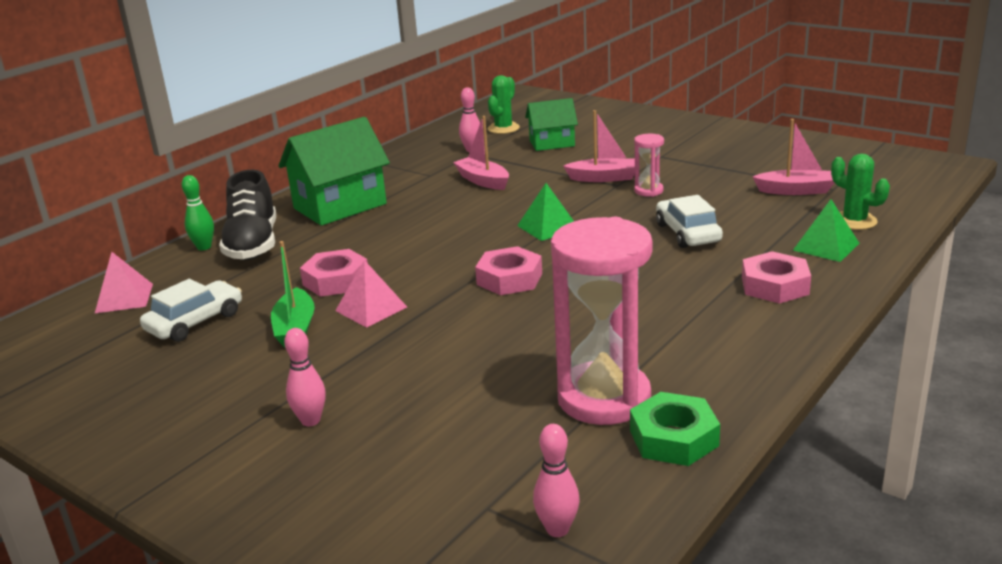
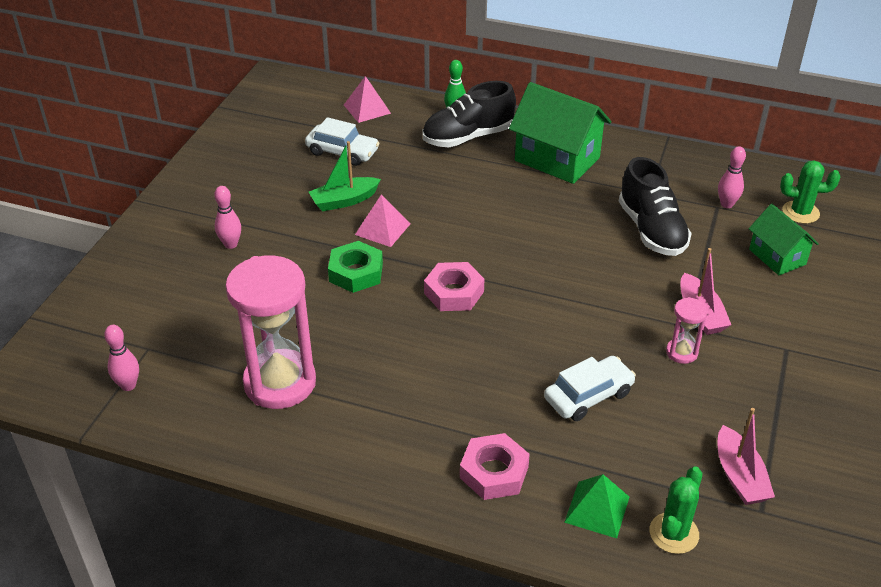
camera: 70 degrees right, 15 degrees up
(336, 280) = (422, 198): pink nut -> none
(483, 181) = (651, 230): pink boat -> black shoe
(548, 227) = (564, 295): green pyramid -> none
(674, 438) = (234, 429): green nut -> green nut (356, 272)

